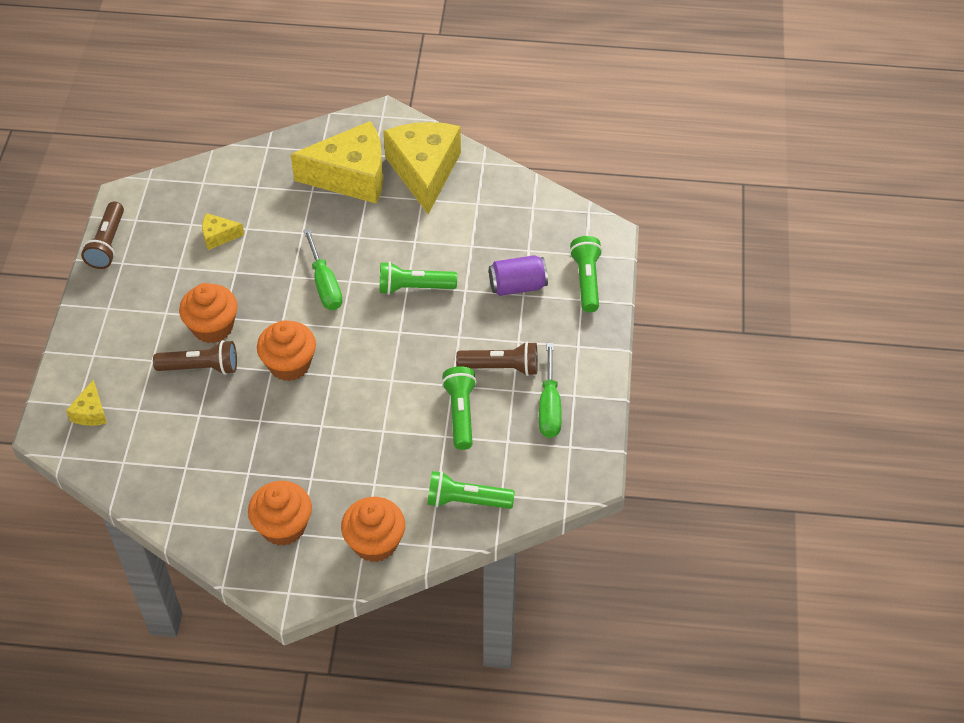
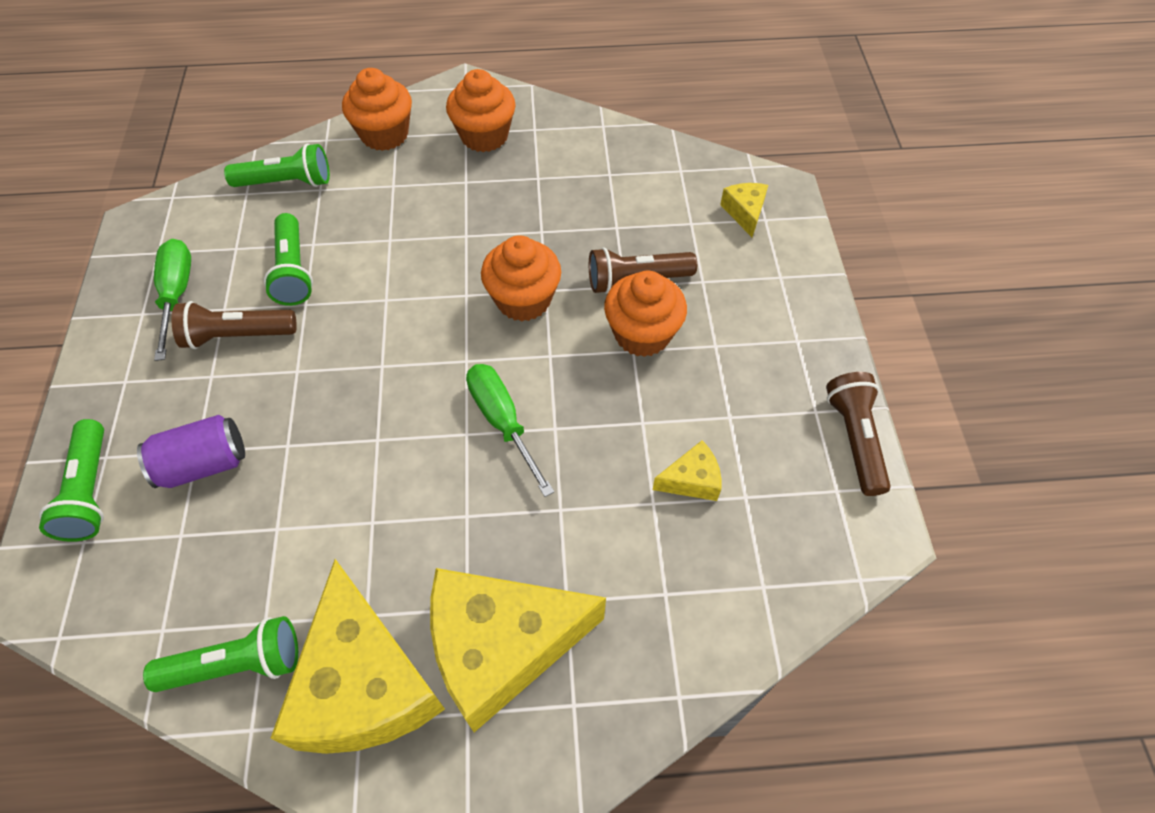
camera: 170 degrees right, 5 degrees up
(414, 287) = (366, 437): green flashlight -> green flashlight (237, 664)

